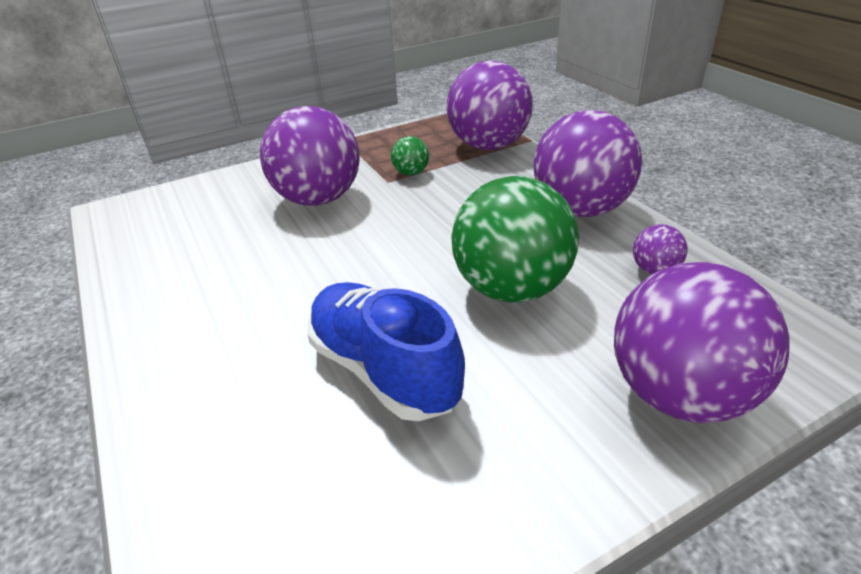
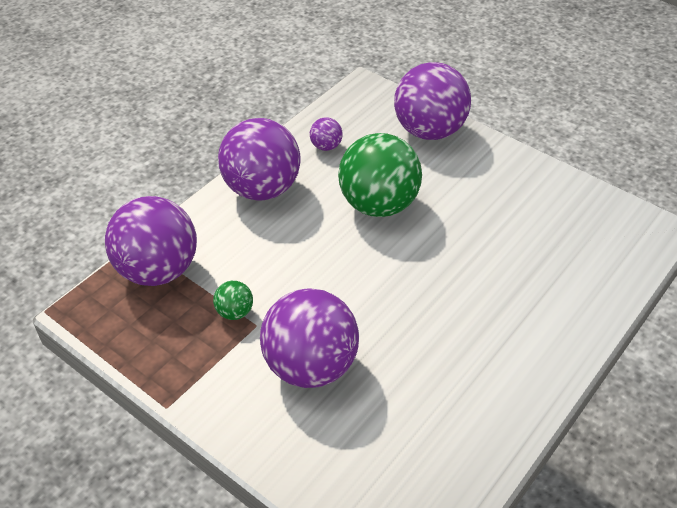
camera: 115 degrees left, 10 degrees up
(384, 370) = (483, 240): blue shoe -> none

